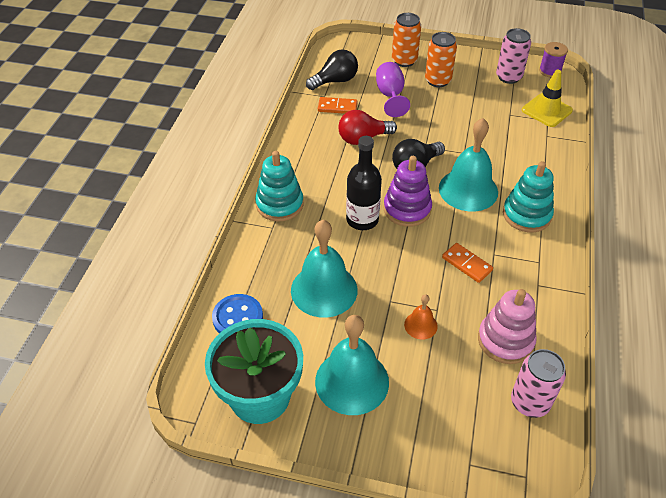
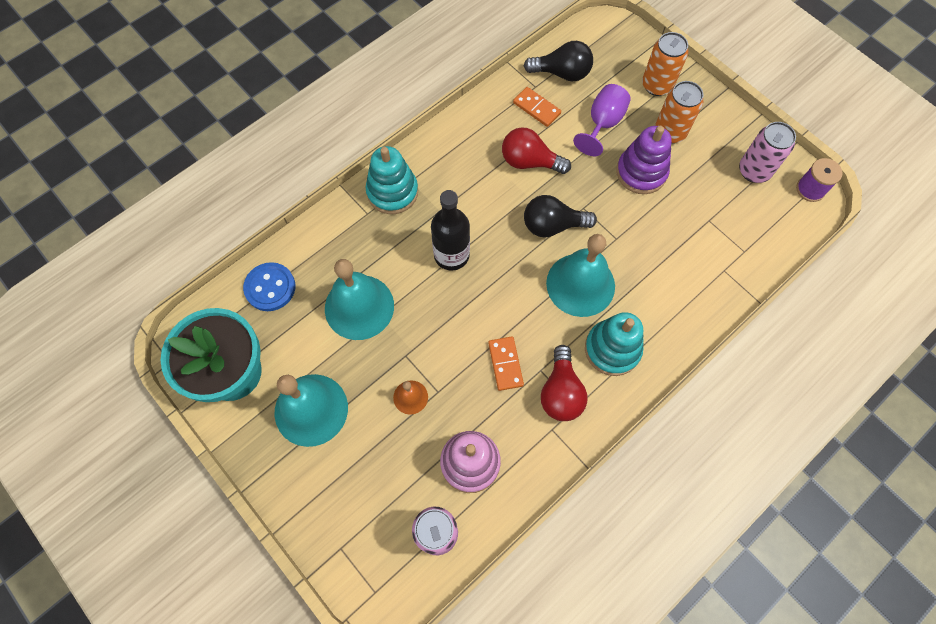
camera: 35 degrees right, 20 degrees up
(407, 209) = (502, 269): purple stacking toy -> purple stacking toy (641, 172)
(520, 259) = (561, 392): none -> red light bulb
(546, 110) = (755, 239): yellow traffic cone -> none

